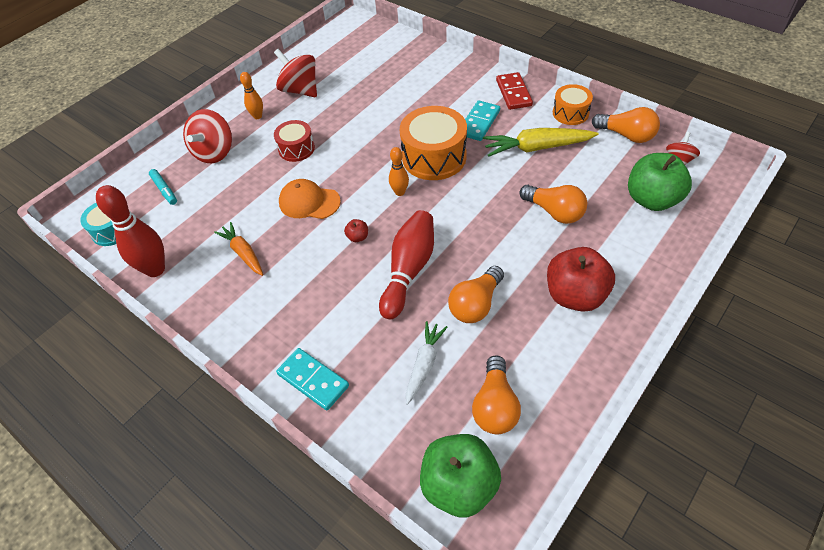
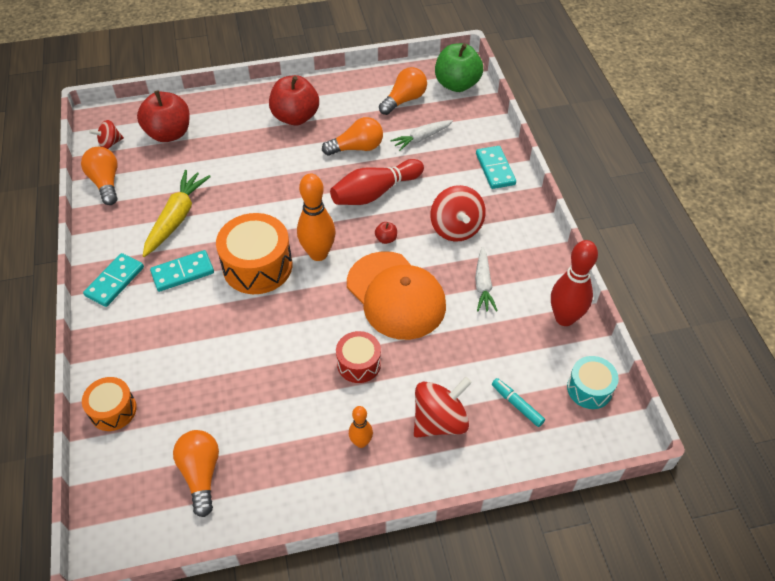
camera: 145 degrees left, 0 degrees up
(164, 190) = (517, 404): turquoise marker -> turquoise marker turned 45 degrees counterclockwise
(243, 253) = (483, 284): orange carrot -> white carrot
(300, 90) = (286, 449): red spinning top -> red spinning top (456, 228)
(309, 202) = (396, 295): orange cap -> orange cap, size x1.69
(400, 192) = (318, 254): orange bowling pin -> orange bowling pin, size x1.84
(513, 93) = (115, 281): red domino -> turquoise domino
(537, 148) = (176, 218): yellow carrot -> yellow carrot turned 105 degrees counterclockwise
(554, 212) = (236, 166): orange light bulb -> orange light bulb (201, 474)
(570, 113) = (108, 228): orange drum -> orange drum (113, 410)
(652, 199) = (169, 133): green apple -> red apple

